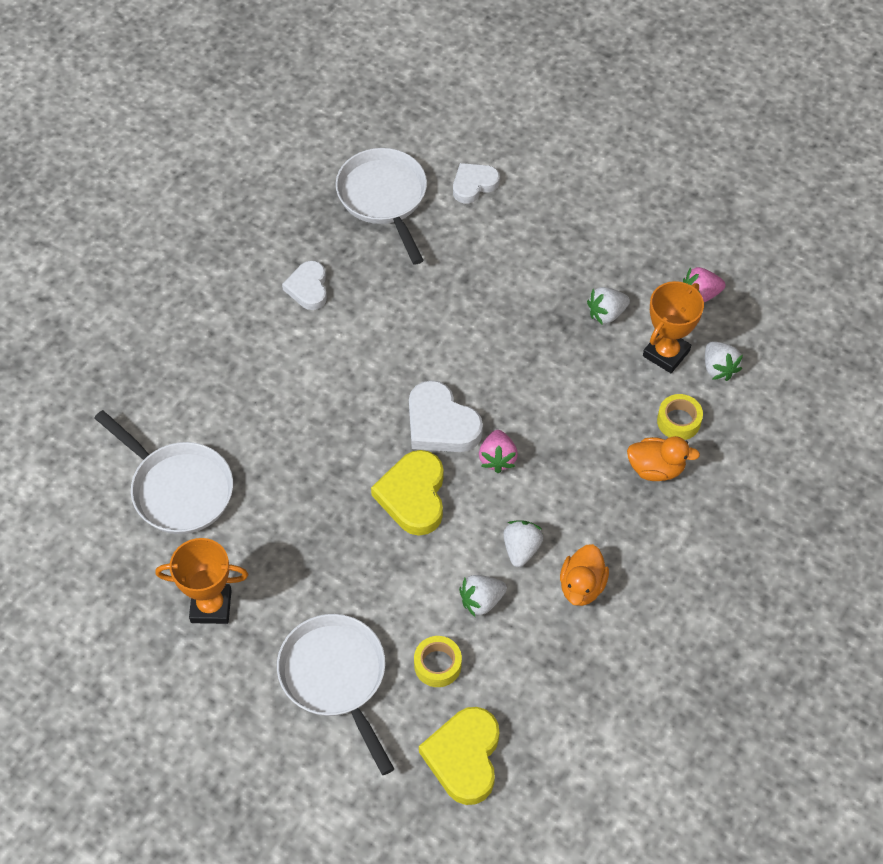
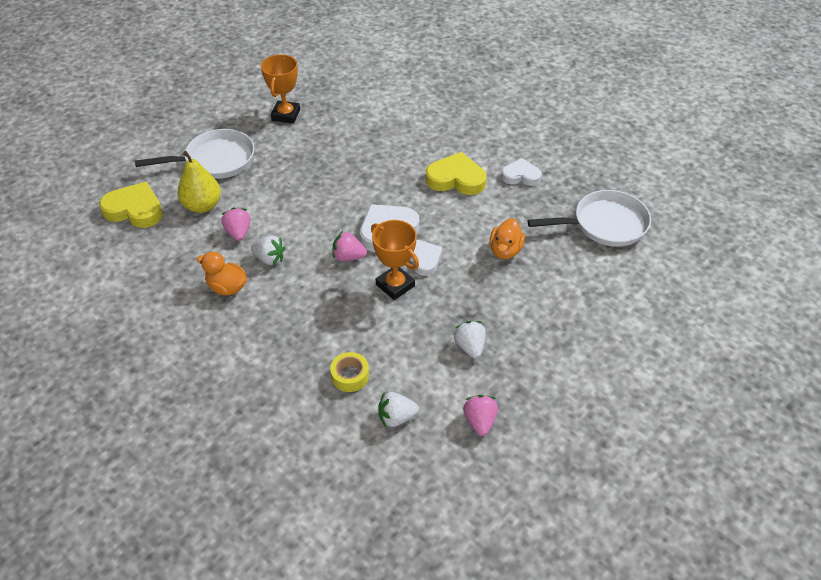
camera: 100 degrees right, 10 degrees down
(178, 489) = (371, 107): white pan -> none
(413, 496) = (332, 209): yellow heart -> yellow heart (456, 179)
(437, 665) = (202, 205): yellow tape -> yellow pear
(473, 185) = (618, 280): white heart -> white heart (423, 259)
(481, 601) = (238, 232): white strawberry -> pink strawberry
(656, 468) = (310, 351): orange duck -> orange duck (505, 250)
(666, 353) = (420, 381): orange trophy -> orange trophy (395, 285)

